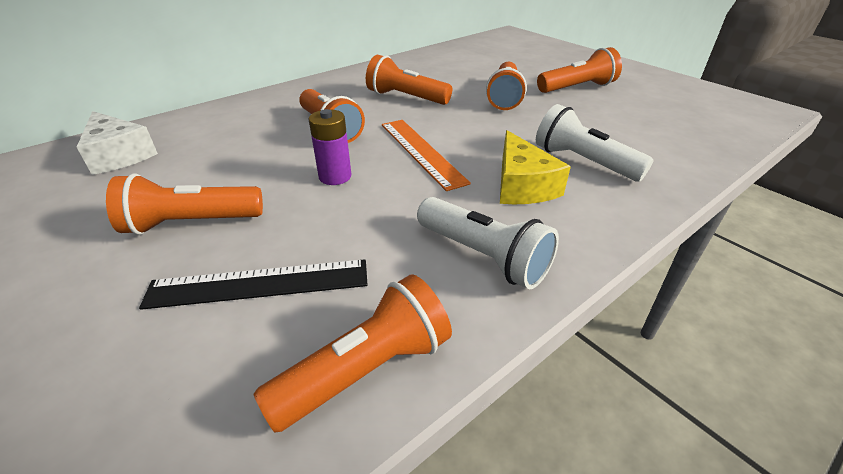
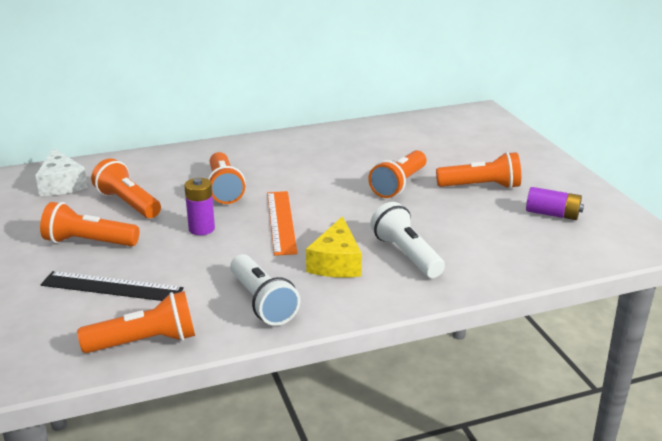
camera: 20 degrees right, 10 degrees down
(406, 98) = (308, 170): orange flashlight -> orange flashlight (128, 203)
(663, 101) = (552, 214): none -> purple battery

